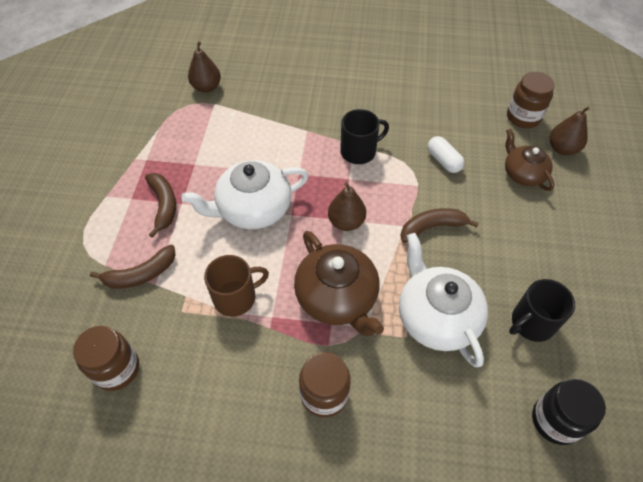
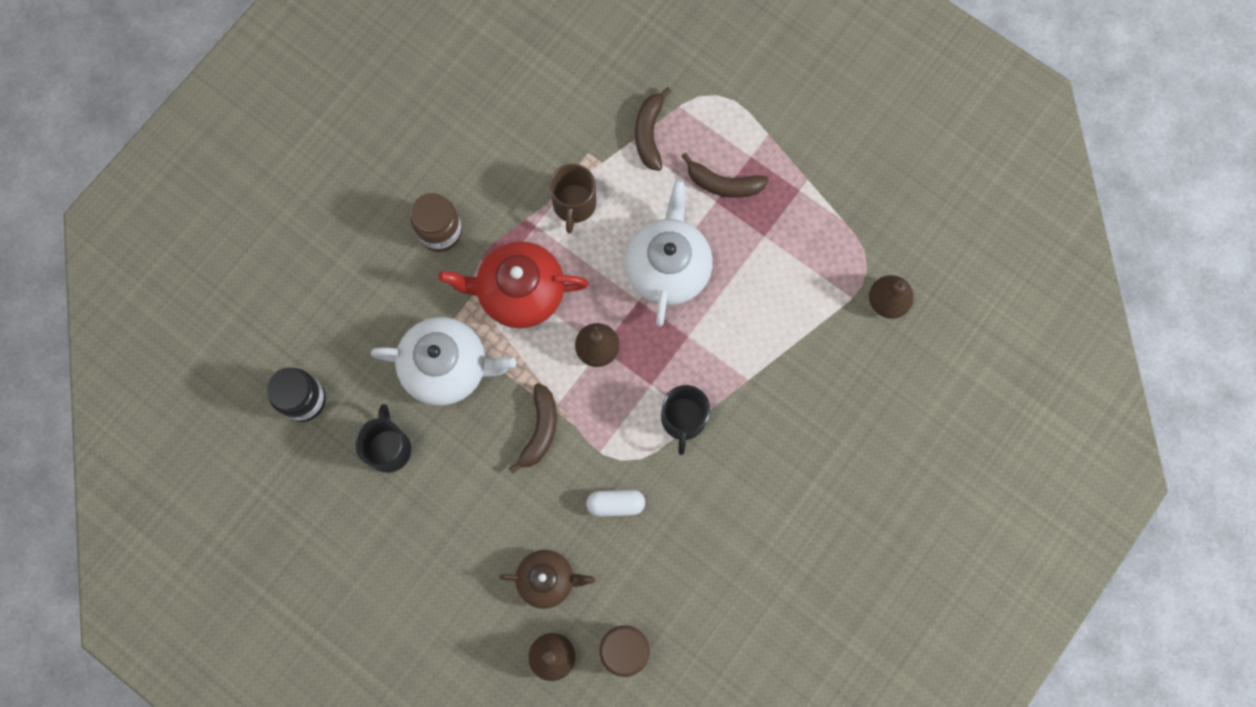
camera: 120 degrees right, 20 degrees up
(117, 369) = (563, 82): brown jar -> none
(337, 297) = (520, 292): brown teapot -> red teapot

